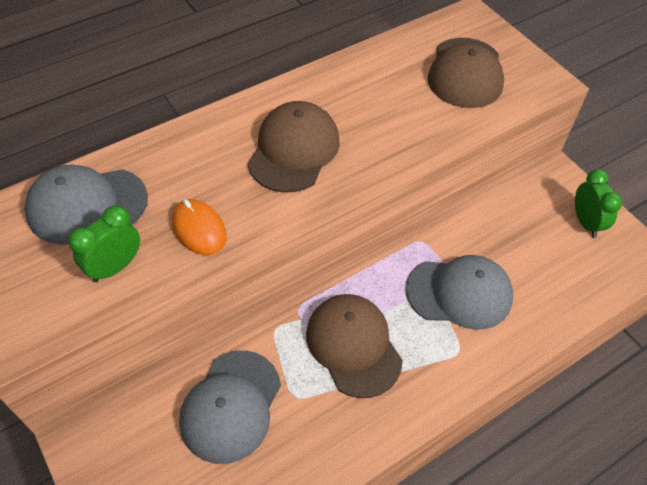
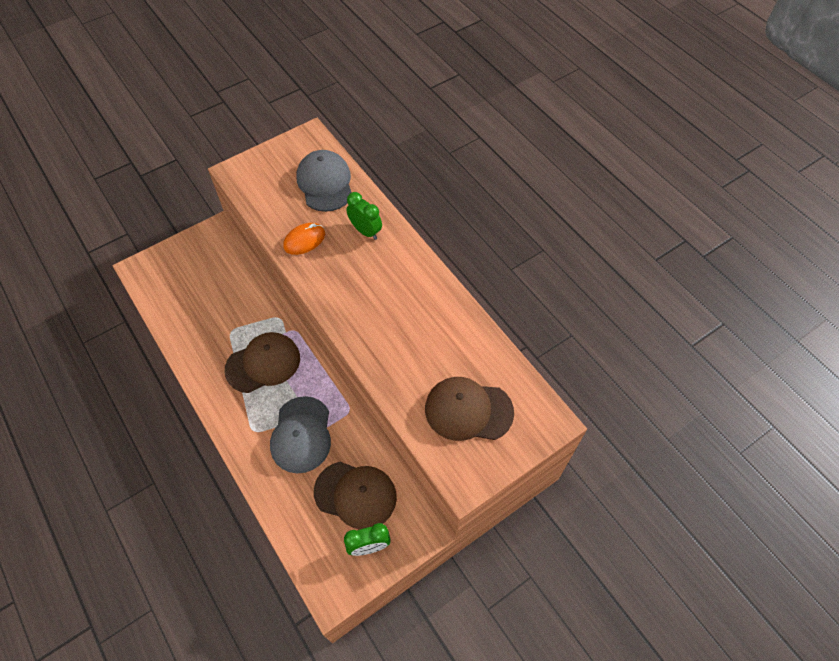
camera: 90 degrees right, 5 degrees up
(115, 267) = (278, 204): green clock -> green clock (365, 231)
(231, 406) = (228, 298): grey cap -> none
(294, 150) = (373, 287): brown cap -> brown cap (355, 494)

